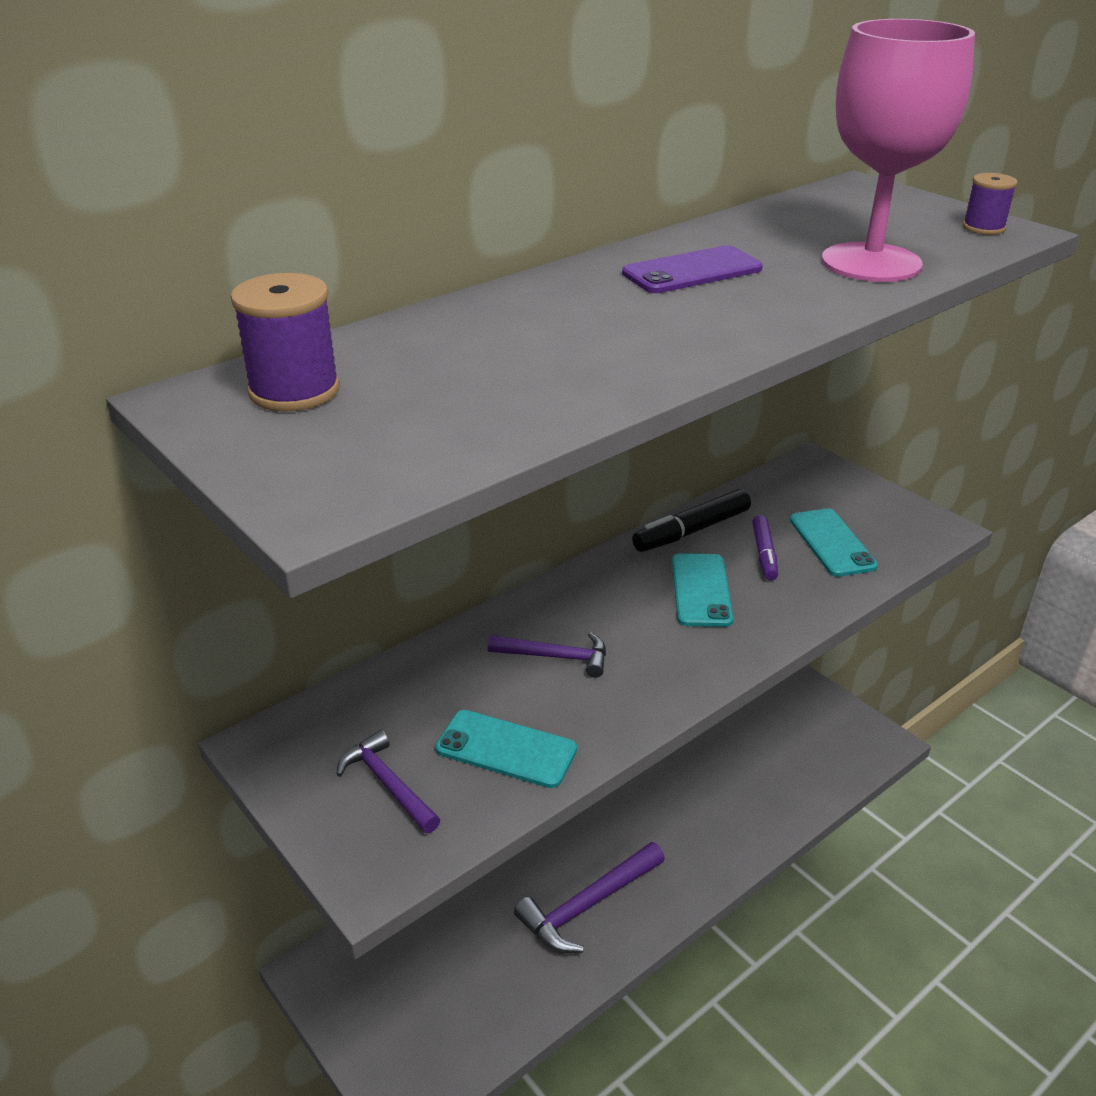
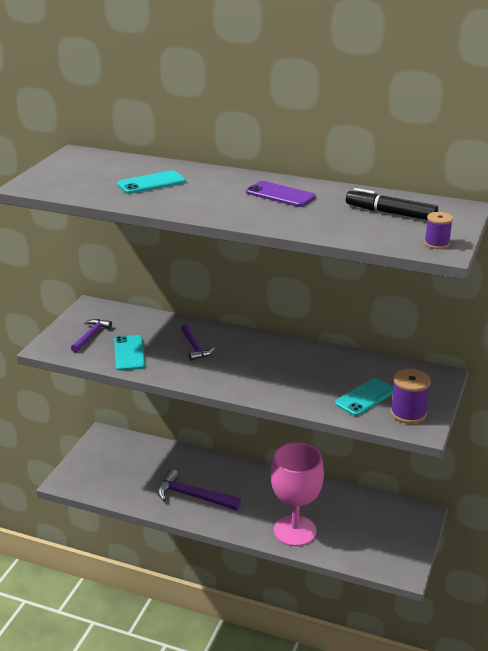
camera: 60 degrees right, 5 degrees down
(294, 391) = (95, 163): purple spool -> purple spool (408, 413)
(691, 531) = (328, 354): black marker -> black marker (390, 213)
(701, 590) = (280, 369): turquoise phone -> turquoise phone (151, 183)
(764, 554) = (331, 379): purple marker -> none
(871, 263) = (342, 226): pink goblet -> pink goblet (295, 531)

